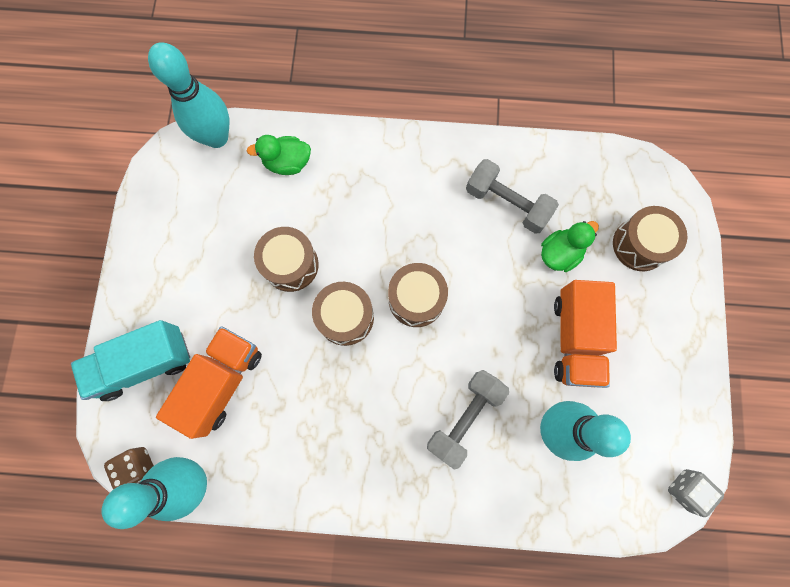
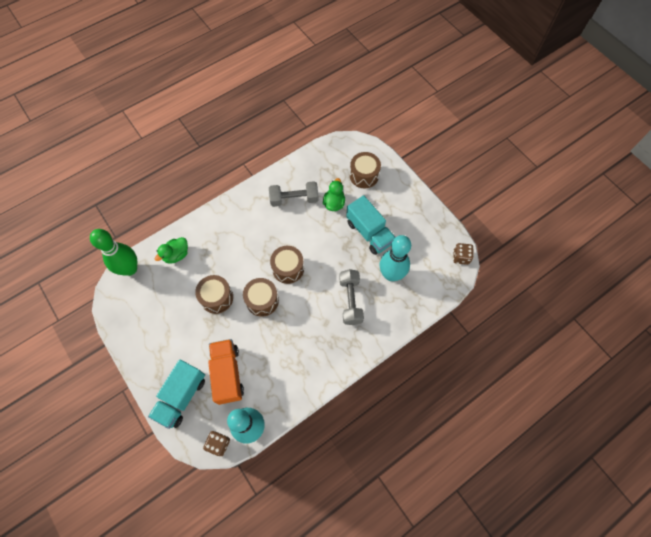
camera: 40 degrees left, 10 degrees down
(216, 137) = (130, 269): turquoise bowling pin -> green bowling pin
(575, 339) = (369, 233): orange truck -> turquoise truck
(685, 489) = (461, 257): grey dice -> brown dice

